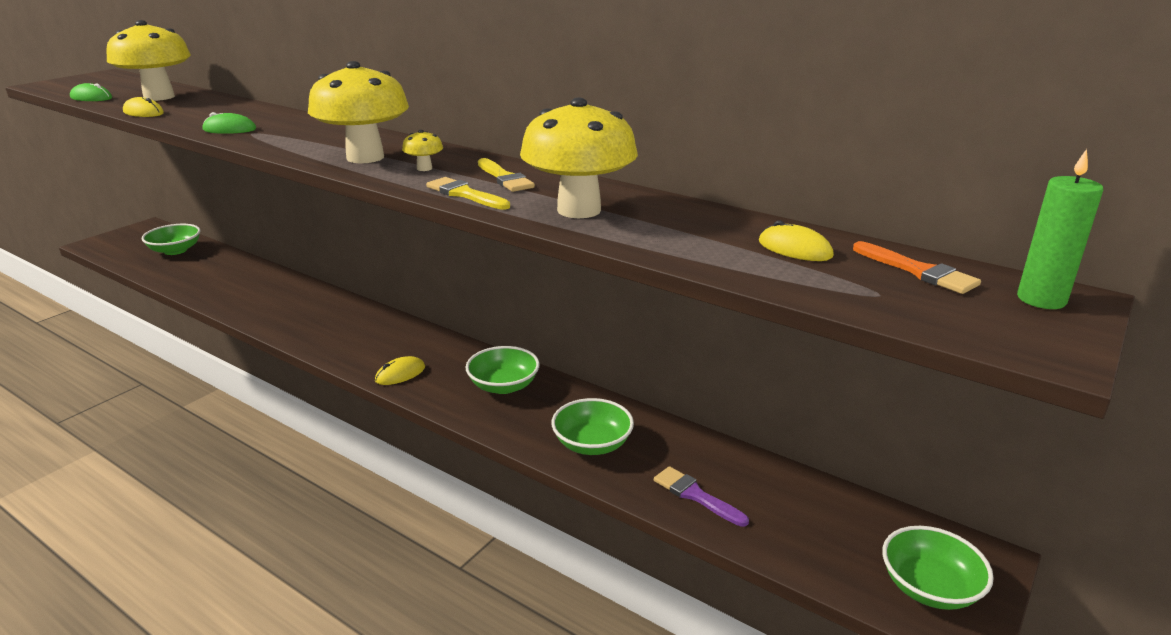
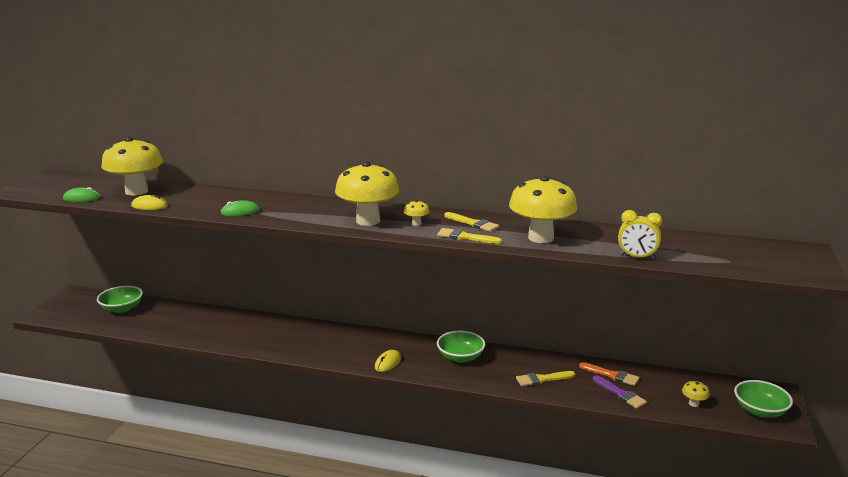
camera: 20 degrees left, 5 degrees down
(592, 444) = (542, 379): green bowl -> yellow brush
(696, 496) = (620, 394): purple brush -> purple brush turned 150 degrees counterclockwise
(703, 261) = (636, 257): none -> yellow clock
(795, 249) = (671, 244): yellow mouse -> none
(811, 543) = (693, 404): none -> yellow mushroom
(918, 271) = (735, 246): orange brush -> orange brush (611, 375)
(1041, 299) = (796, 252): green candle -> none

